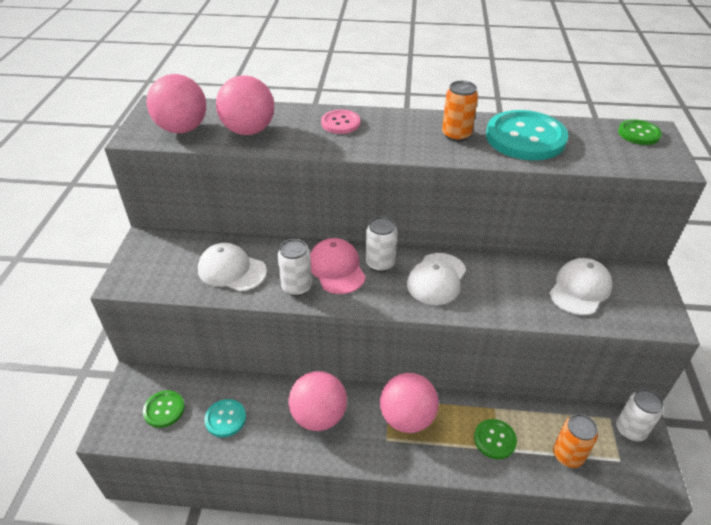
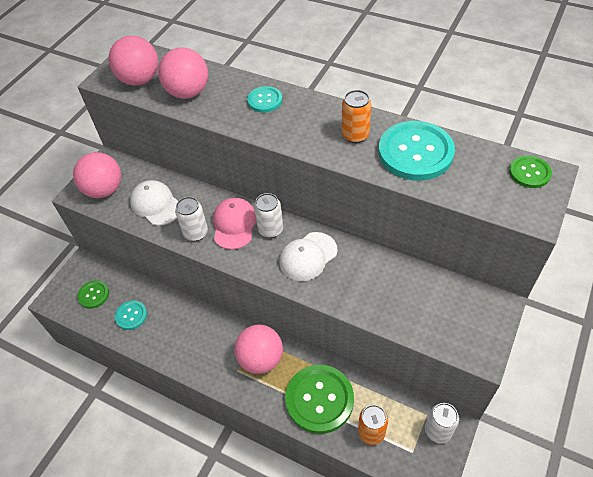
camera: 25 degrees right, 10 degrees up
(319, 416) = (196, 335): pink ball -> pink ball (104, 190)
(340, 123) = (265, 100): pink button -> turquoise button
(494, 439) = (319, 399): green button -> green button, size x1.95
(580, 289) = (425, 301): white cap -> none

